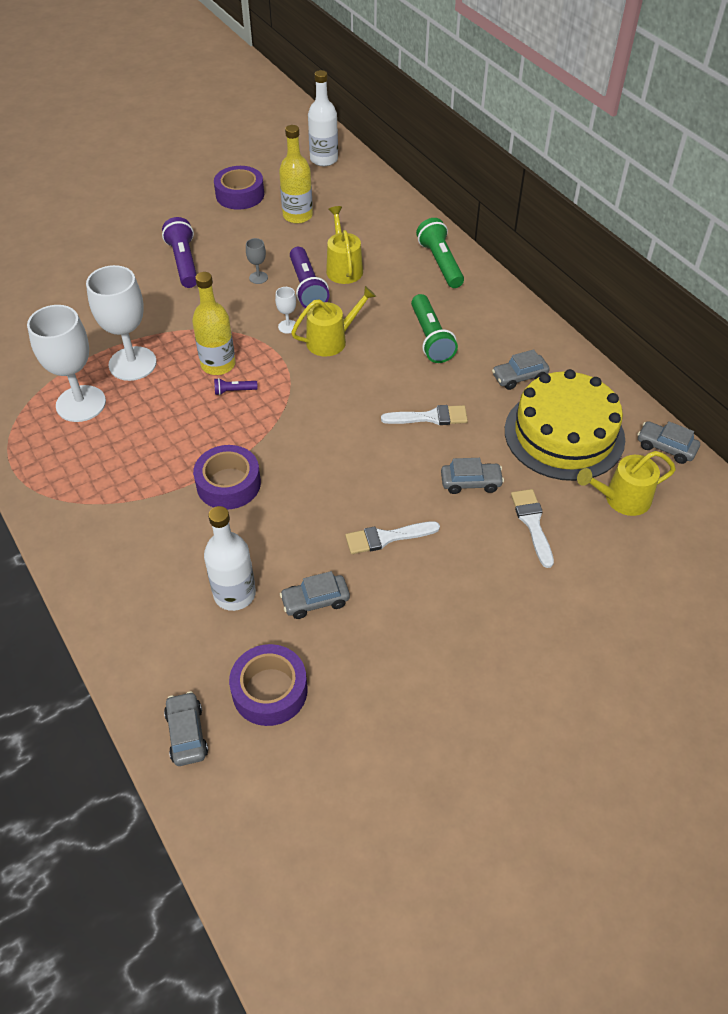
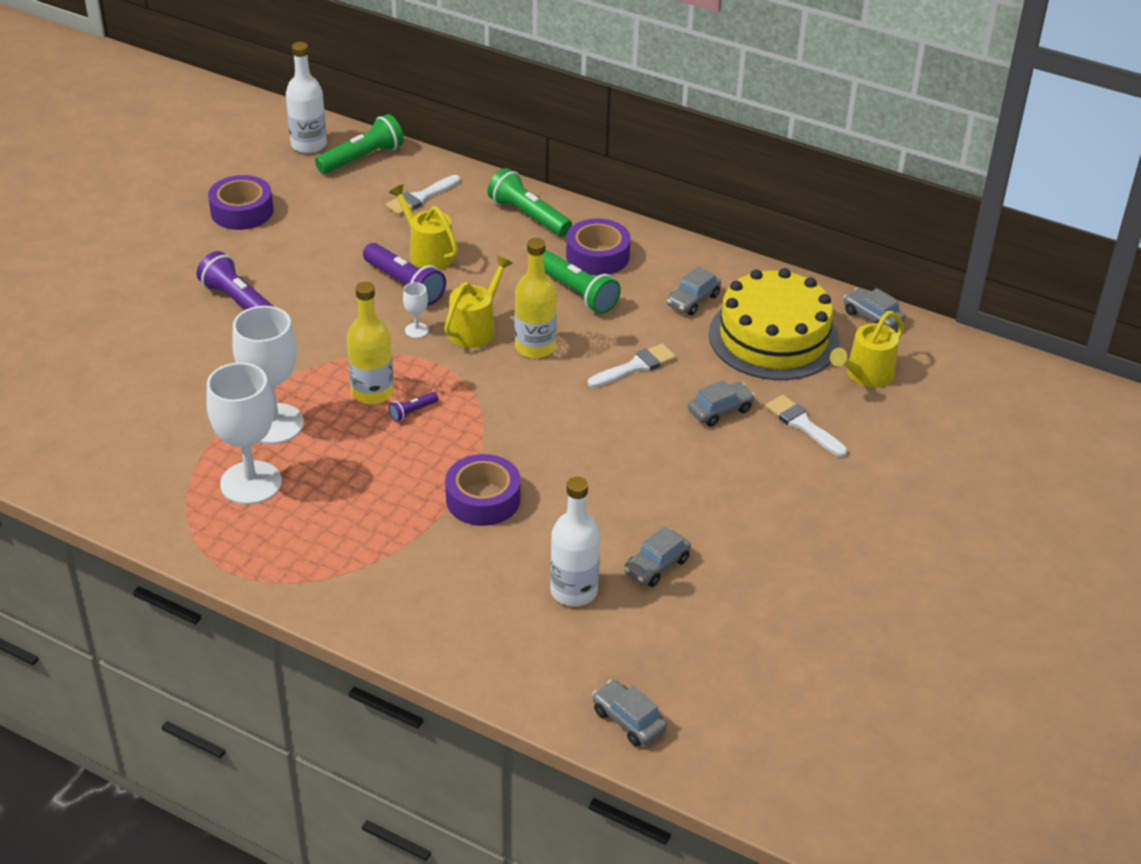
camera: 30 degrees left, 10 degrees down
(258, 278) = (341, 292): grey goblet -> none
(269, 690) = (676, 654): purple tape -> purple tape (597, 256)
(297, 216) = (330, 214): yellow bottle -> yellow bottle (535, 347)
(353, 180) = (362, 158): none -> green flashlight
(386, 537) = (679, 487): white brush -> white brush (420, 198)
(665, 447) = (872, 317): grey car -> grey car turned 45 degrees clockwise

